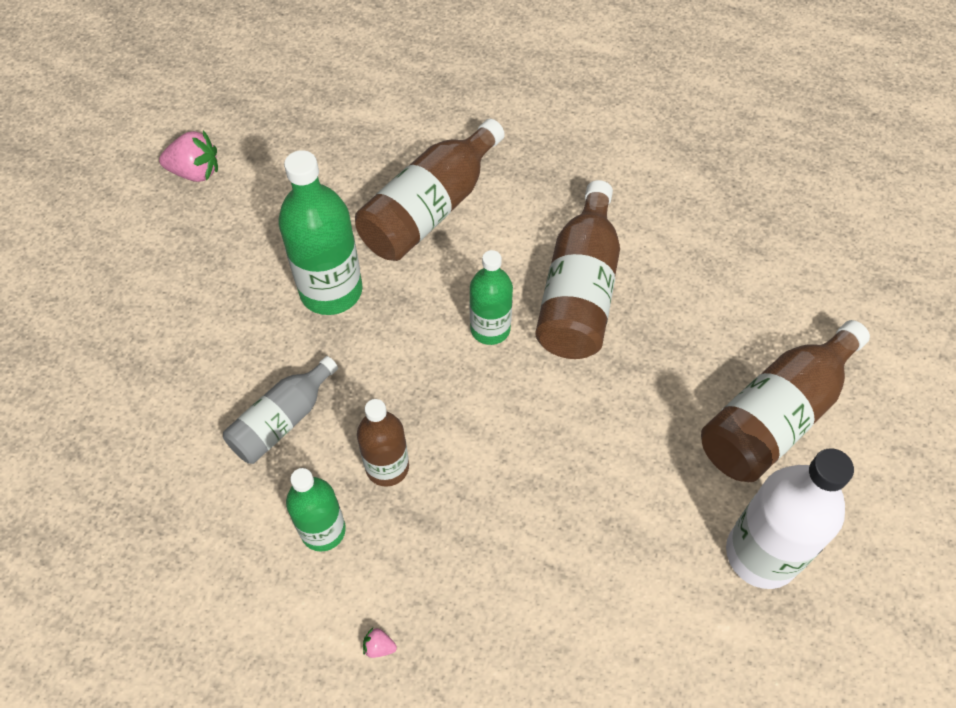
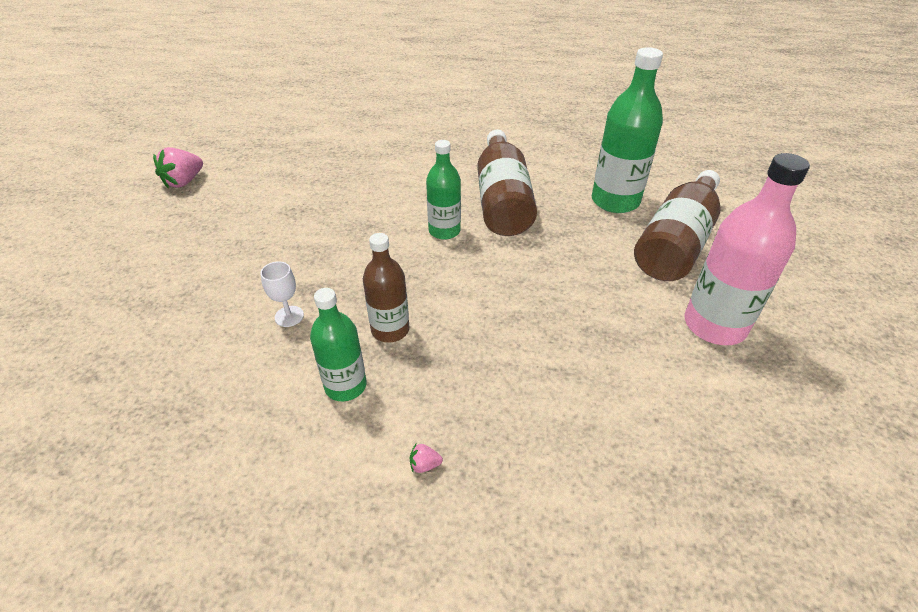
camera: 15 degrees left, 15 degrees down
(195, 172) = (184, 182): pink strawberry -> pink strawberry turned 135 degrees clockwise
(282, 420) = (289, 316): grey bottle -> white goblet
(331, 291) = (311, 230): green bottle -> green bottle (615, 201)
(430, 209) = (375, 175): brown bottle -> none
(761, 554) = (714, 325): white bottle -> pink bottle

